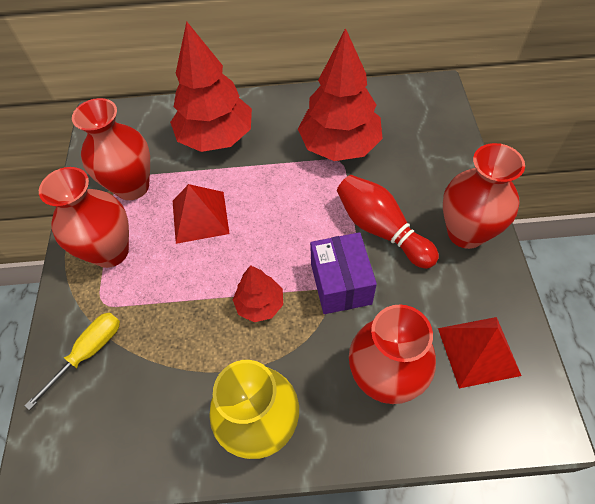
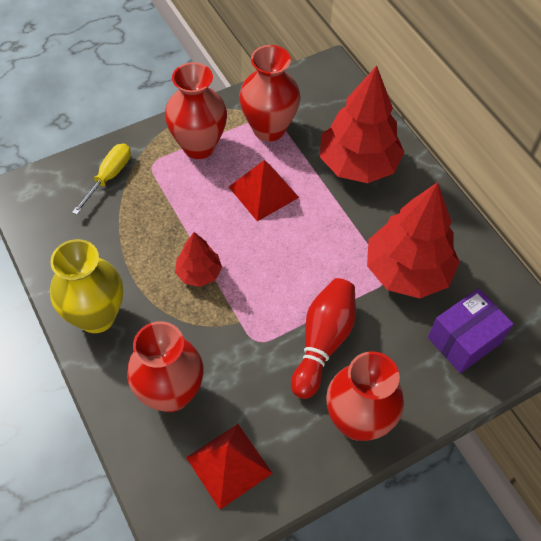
camera: 60 degrees right, 0 degrees up
(89, 352) = (109, 176): yellow screwdriver -> yellow screwdriver turned 75 degrees counterclockwise
(340, 284) = (247, 328): purple box -> purple box (464, 340)

